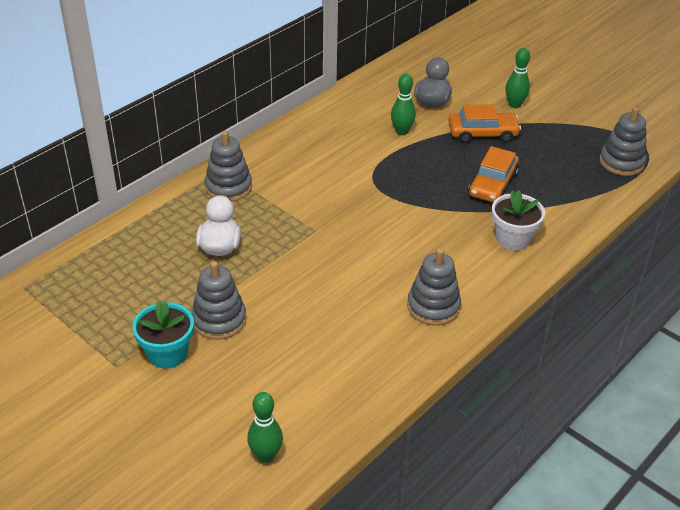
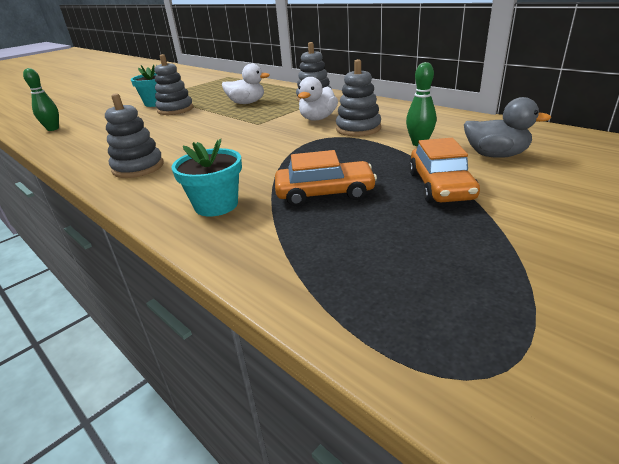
camera: 95 degrees right, 10 degrees down
(313, 185) = (318, 119): none -> white duck
(492, 184) = (325, 193): orange car -> orange car turned 150 degrees clockwise
(513, 239) = (216, 205): white flower pot -> turquoise flower pot
(514, 105) = (541, 209): green bowling pin -> none
(621, 162) = (411, 323): grey stacking toy -> grey stacking toy (358, 129)

